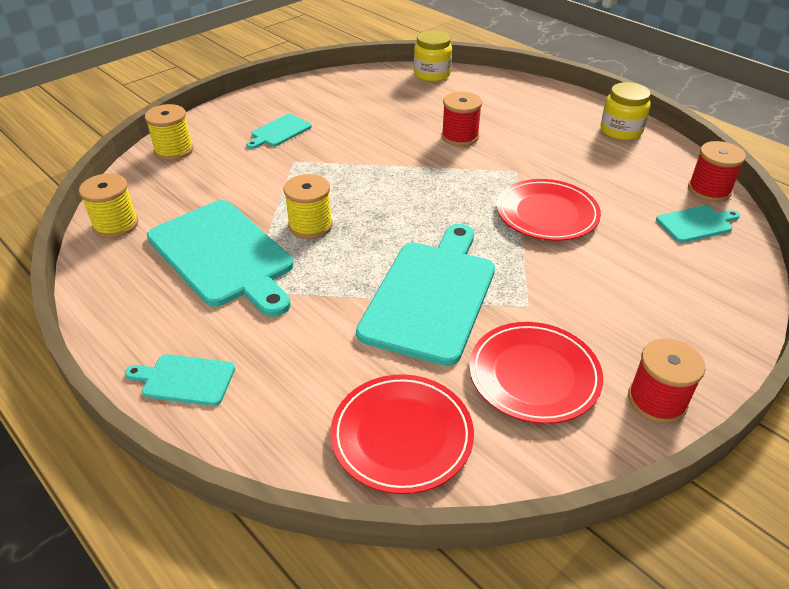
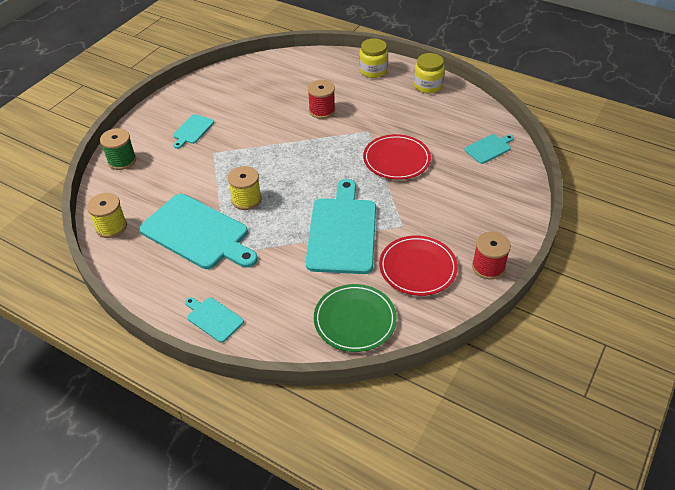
camera: 15 degrees left, 5 degrees up
(174, 150) = (122, 160): yellow spool -> green spool
(185, 379) = (213, 318): turquoise cutting board -> turquoise cutting board turned 45 degrees clockwise
(402, 436) = (355, 320): red plate -> green plate
(432, 74) = (284, 60): yellow jar -> yellow jar (373, 70)
(709, 190) = (492, 122): red spool -> none

